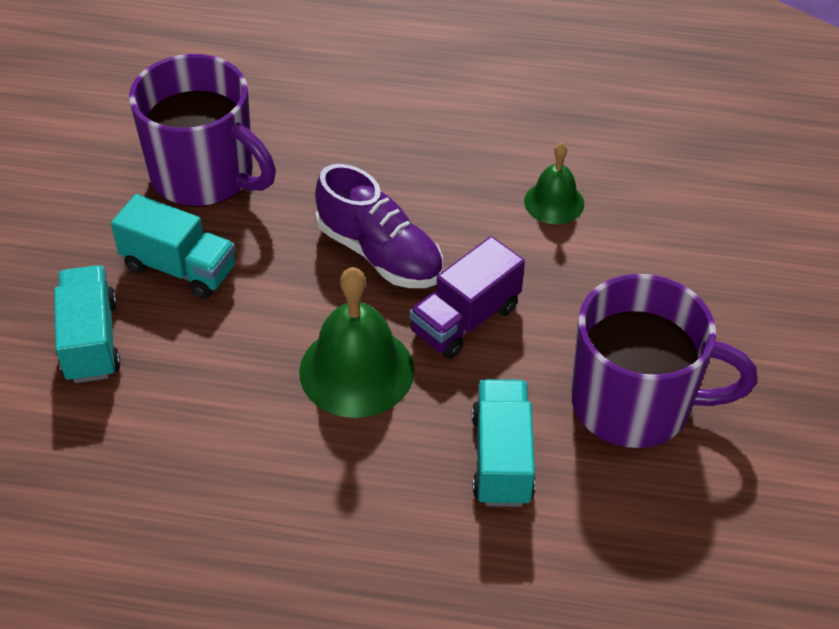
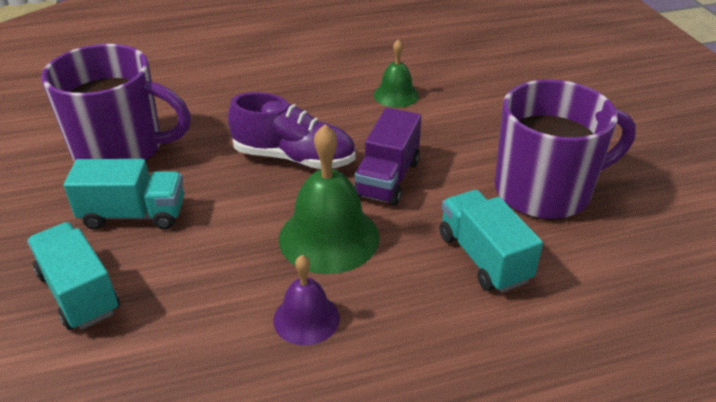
camera: 25 degrees left, 10 degrees down
(281, 453) = (306, 318): none -> purple bell

